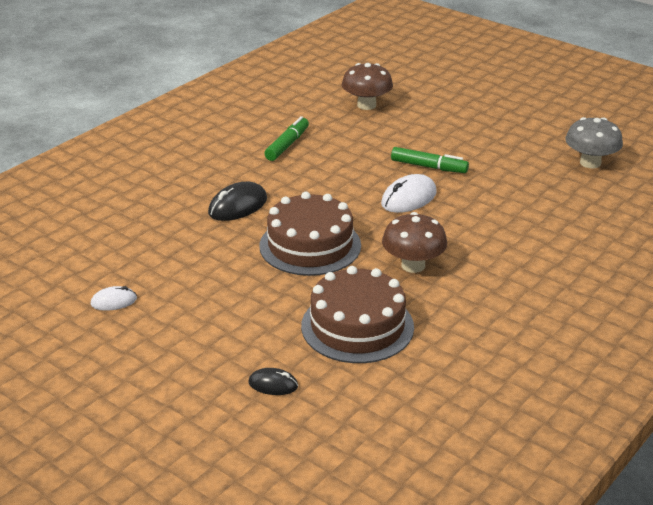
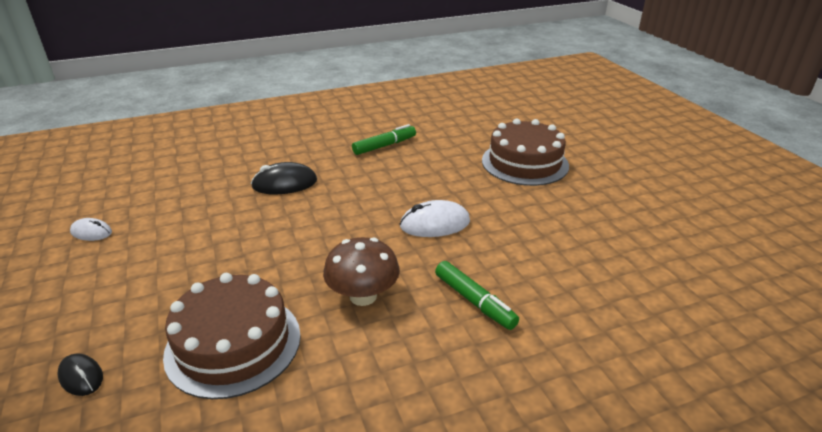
camera: 30 degrees right, 0 degrees up
(310, 245) = (296, 239): brown cake -> brown cake (524, 163)
(366, 105) = (486, 132): brown mushroom -> none
(429, 167) = (486, 200): green marker -> green marker (474, 301)
(590, 163) = (667, 248): grey mushroom -> none

